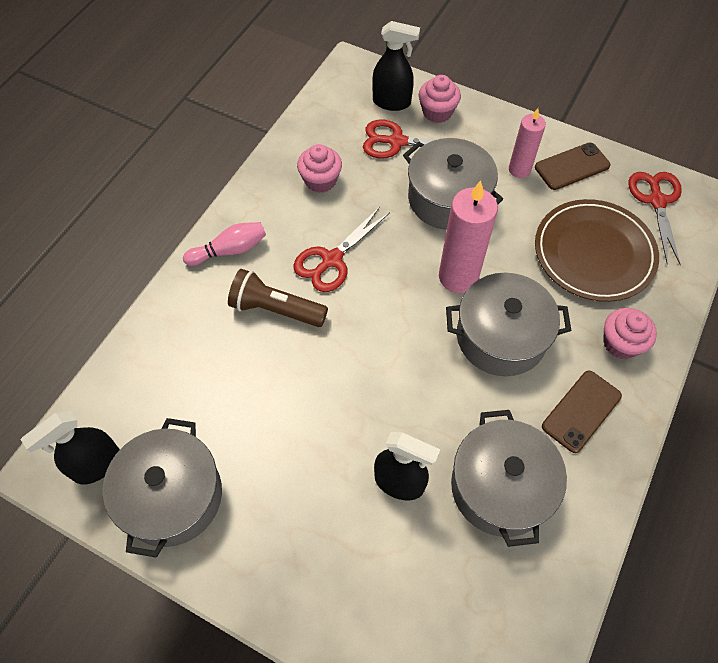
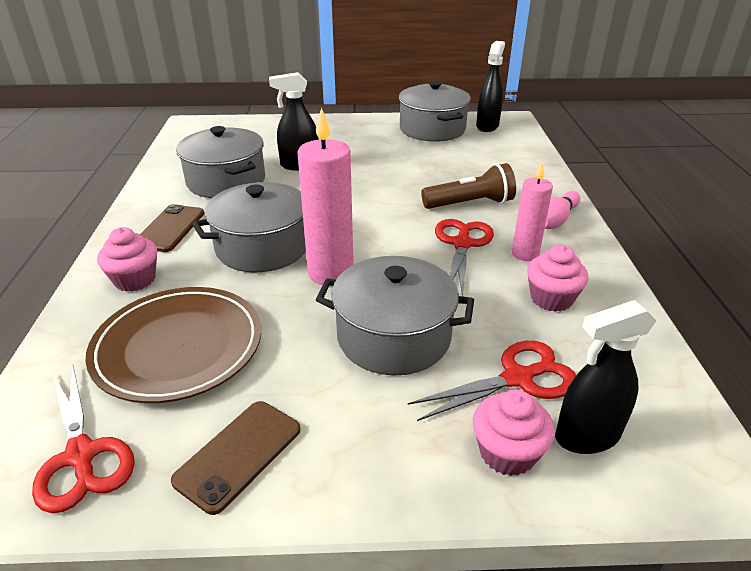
camera: 150 degrees right, 25 degrees down
(519, 169) = (321, 413): pink candle -> pink candle (525, 254)

